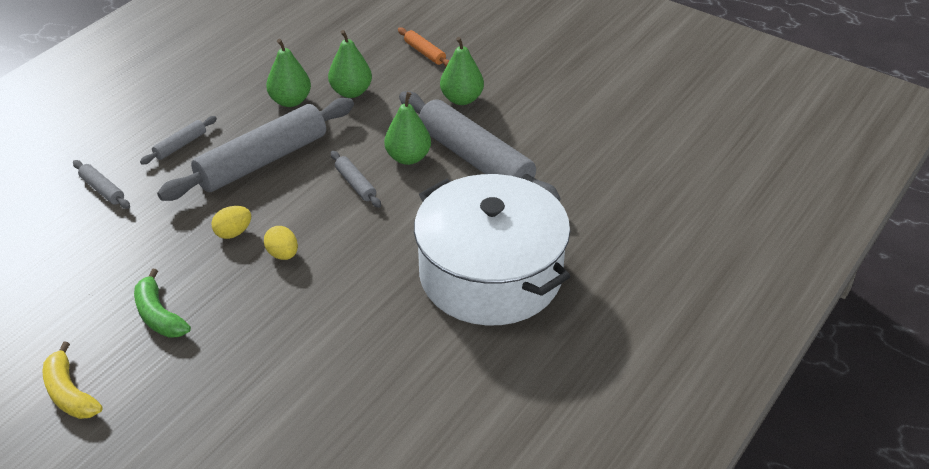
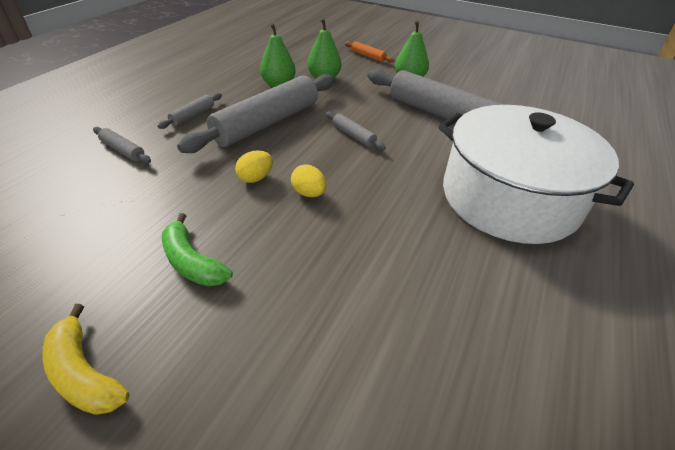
camera: 10 degrees left, 0 degrees up
(408, 158) = (388, 116): green pear -> none

